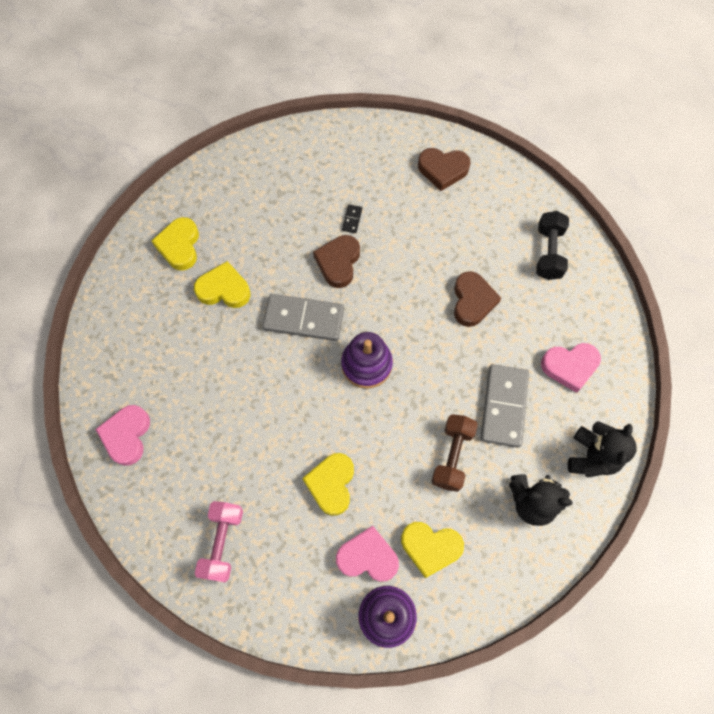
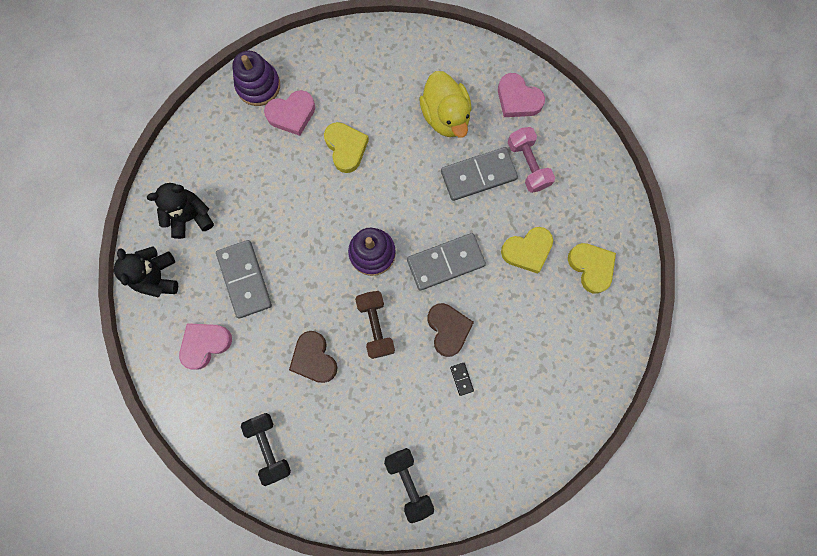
camera: 150 degrees right, 10 degrees up
(127, 435) = (518, 99): pink heart -> pink heart turned 150 degrees clockwise
(210, 460) = (445, 116): none -> yellow duck
(219, 381) = (478, 175): none -> grey domino
(222, 542) = (399, 69): pink dumbbell -> pink dumbbell (528, 164)
(430, 547) = (250, 144): yellow heart -> none
(442, 170) = (409, 482): brown heart -> black dumbbell
(452, 456) = (267, 218): brown dumbbell -> brown dumbbell (376, 326)

